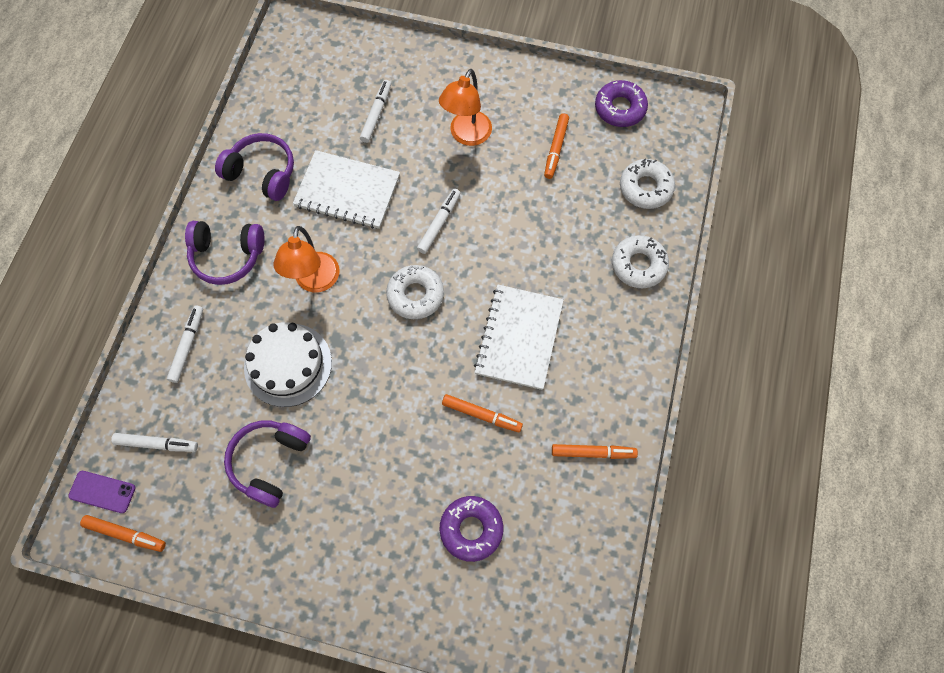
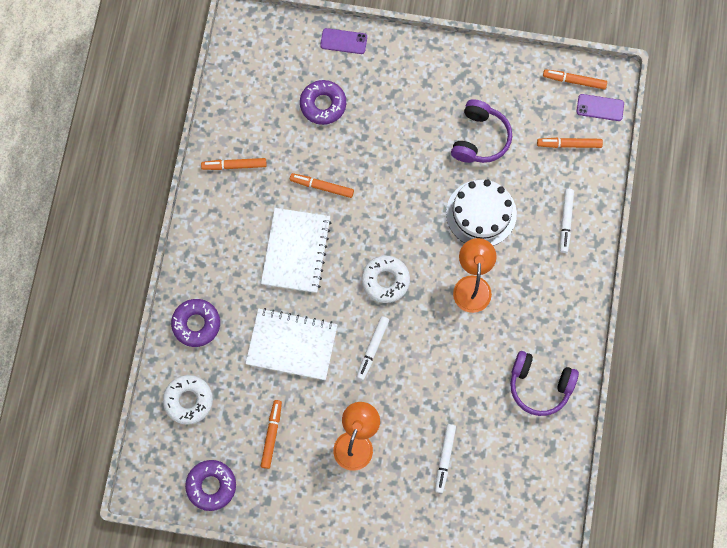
camera: 175 degrees right, 5 degrees up
(157, 444) = (569, 144): white marker -> orange marker
(227, 256) = (552, 302): purple headphones -> none
(347, 191) = (459, 373): white notebook -> white notebook (292, 345)
(434, 626) = (343, 41): none -> purple phone
(638, 265) = (196, 324): white donut -> purple donut

